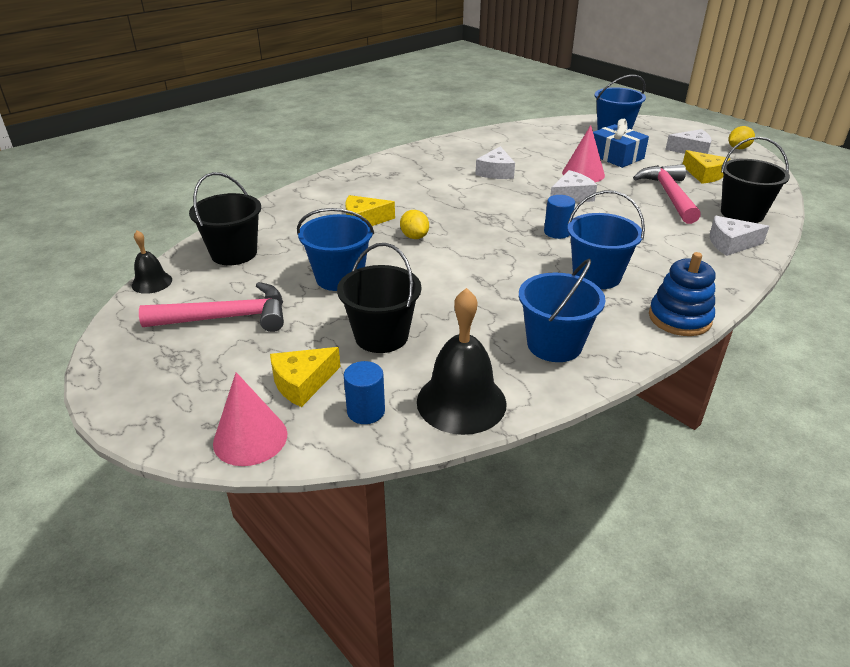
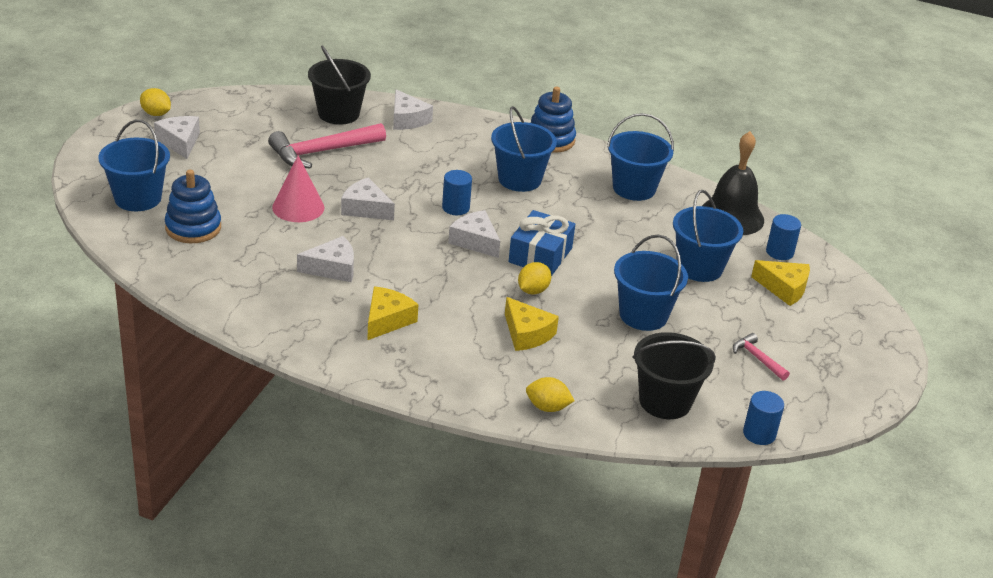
camera: 120 degrees left, 0 degrees up
(152, 282) = (759, 434): black bell -> blue cylinder
(226, 318) = (758, 358): pink hammer -> pink hammer, size x0.49
(250, 438) = (850, 292): pink cone -> none
(281, 208) = (547, 407): none -> yellow lemon
(381, 336) = (699, 267): black bucket -> blue bucket
(500, 229) = (475, 241): none -> white cheese
(570, 141) = (193, 228): none -> blue stacking toy
(616, 156) = (230, 190): blue gift -> blue gift (540, 255)
(704, 175) = (252, 133): yellow cheese -> yellow cheese (387, 320)

